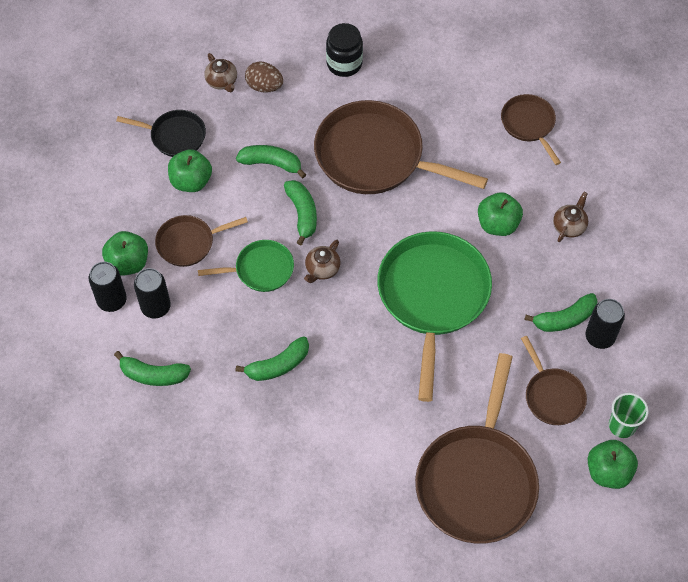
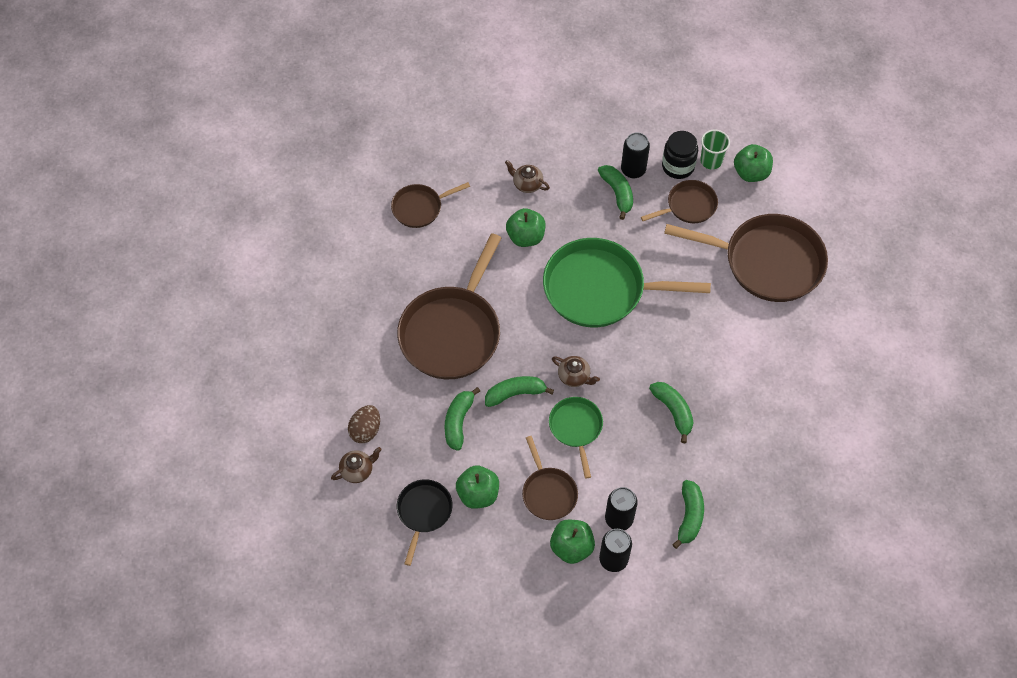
camera: 90 degrees left, 0 degrees up
(344, 63) = (342, 358): black jar -> black jar (678, 166)

